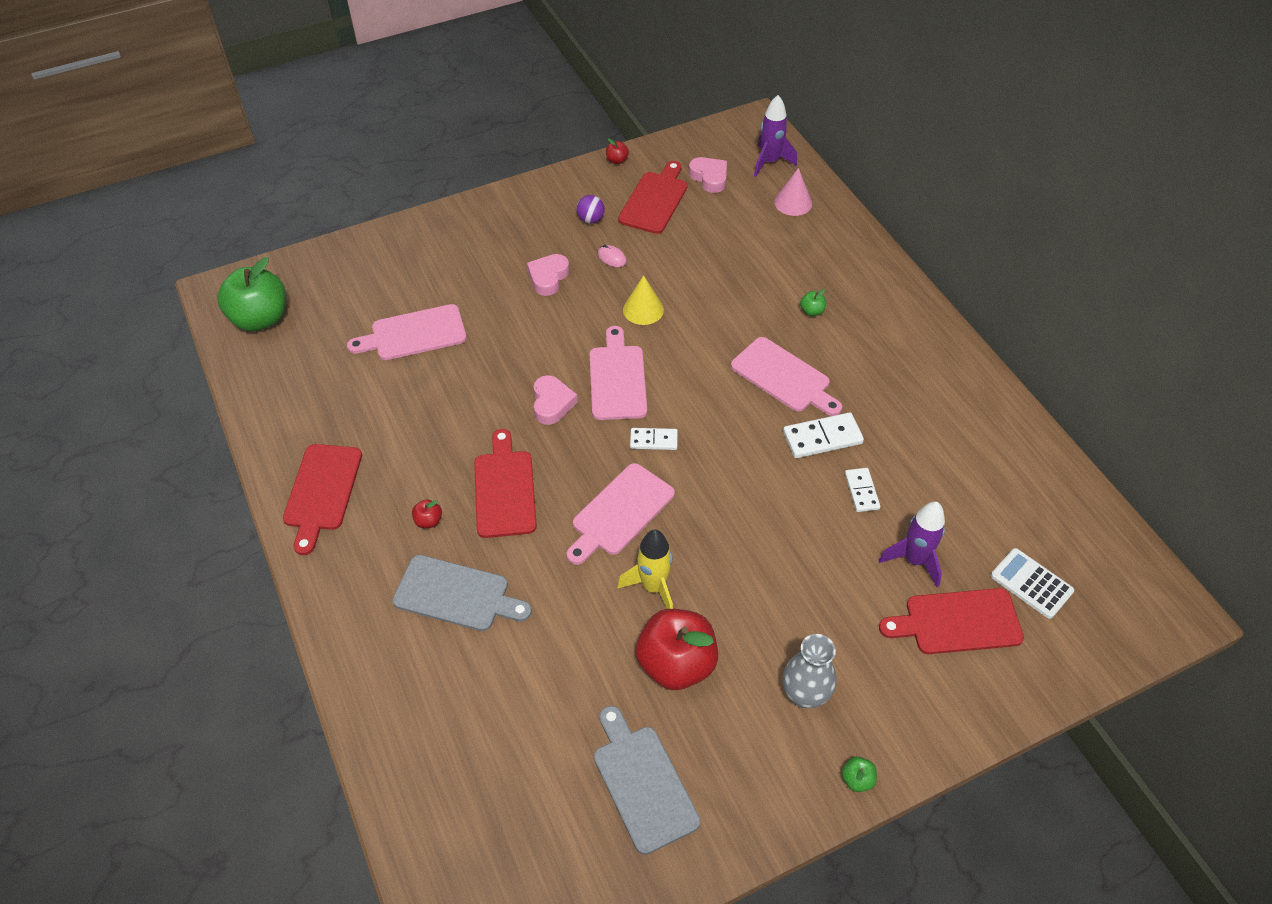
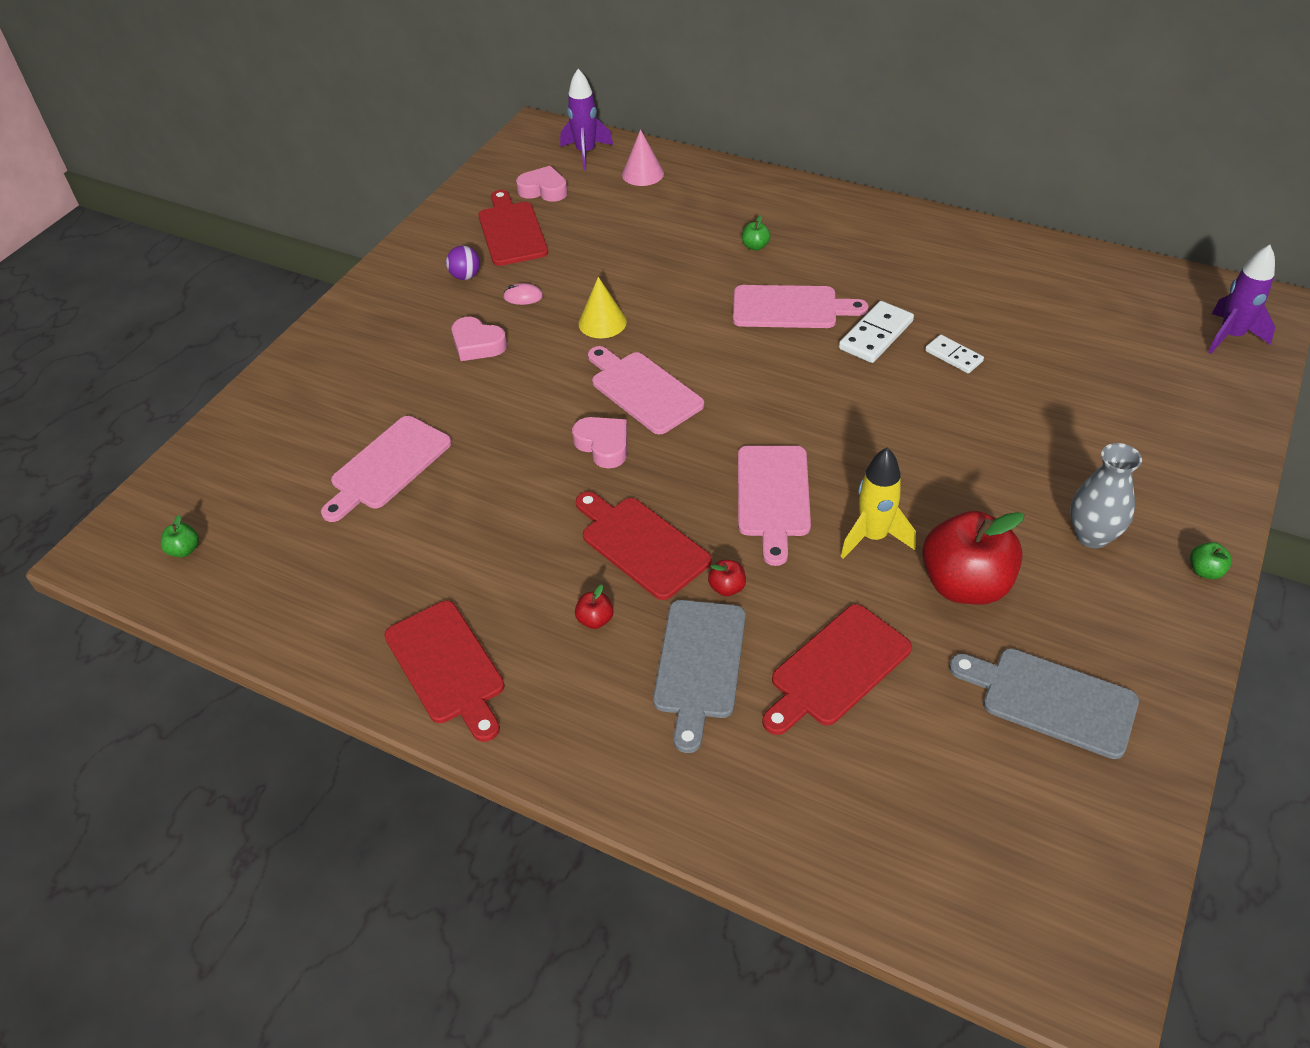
camera: 35 degrees left, 5 degrees down
(260, 318) = (184, 550): green apple -> green apple, size x0.40
(456, 594) = (699, 665): grey cutting board -> grey cutting board turned 120 degrees clockwise
(548, 277) = (477, 344): pink heart -> pink heart turned 45 degrees counterclockwise
(617, 160) = (436, 217): red apple -> red apple (727, 588)
(653, 440) = (735, 420): white domino -> none
(914, 560) = (1052, 382): purple rocket -> purple rocket (1230, 336)
(957, 622) = (1135, 406): red cutting board -> red cutting board (836, 669)
(1031, 583) = (1152, 345): white calculator -> none

